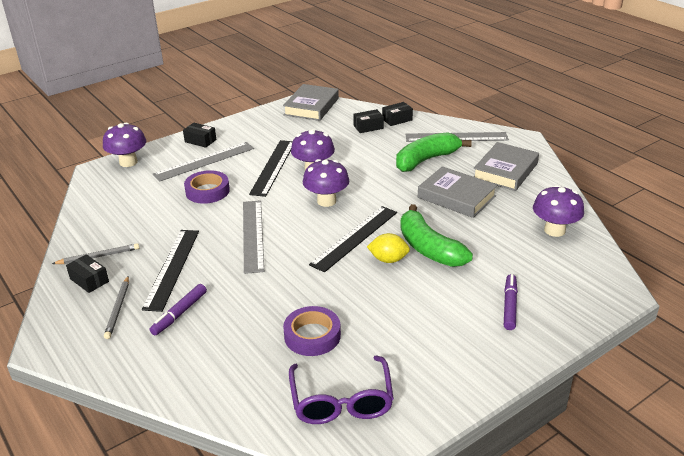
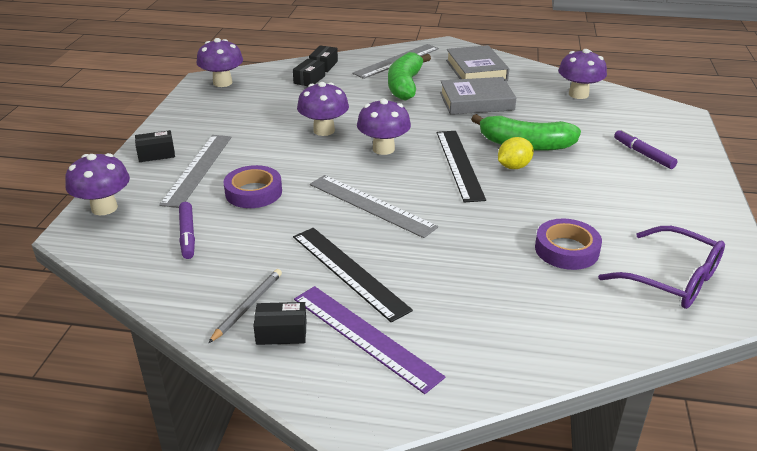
camera: 45 degrees left, 0 degrees up
(118, 309) = (365, 336): grey pencil -> purple ruler
(179, 313) = (432, 302): purple marker -> purple marker (187, 235)
(273, 167) = (282, 144): black ruler -> none
(311, 106) = (222, 83): grey book -> purple mushroom

